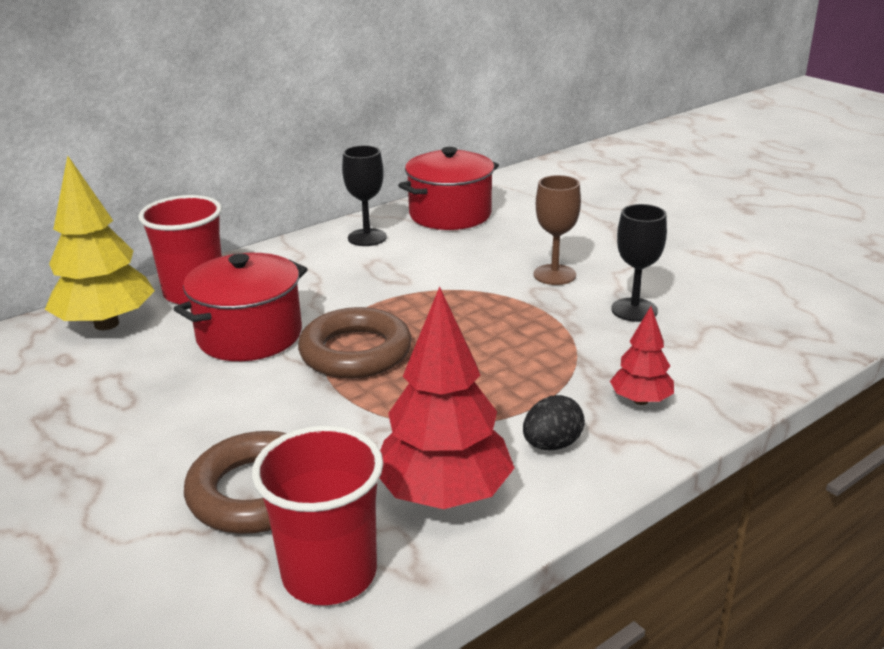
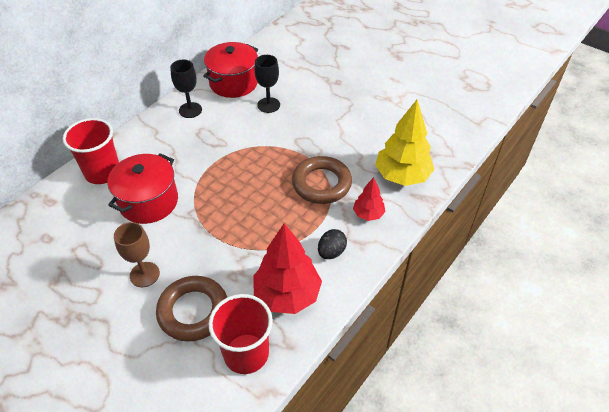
camera: 15 degrees left, 20 degrees up
(106, 324) = (60, 206): yellow tree -> yellow tree (402, 176)
(355, 352) = (212, 204): brown ring -> brown ring (321, 183)
(554, 275) = (305, 126): brown goblet -> brown goblet (144, 274)
(634, 310) = (353, 148): black goblet -> black goblet (268, 105)

